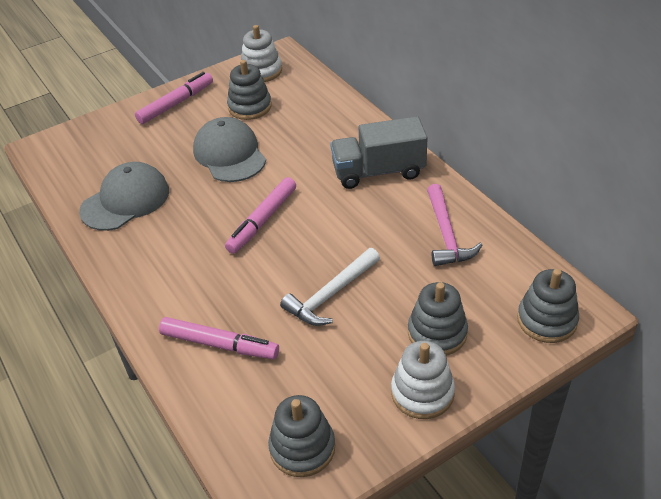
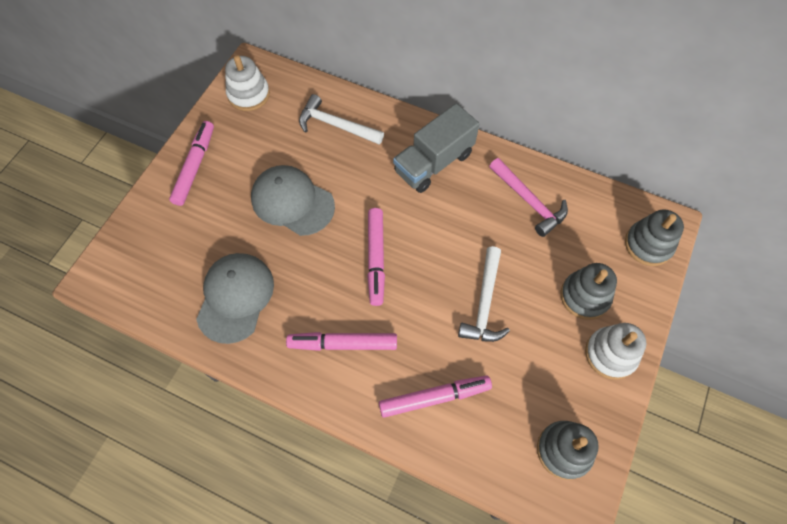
camera: 35 degrees left, 20 degrees up
(179, 269) = (343, 344): none -> pink marker
(250, 107) = (270, 141): grey stacking toy -> none
(314, 115) = (336, 125): none -> white hammer

